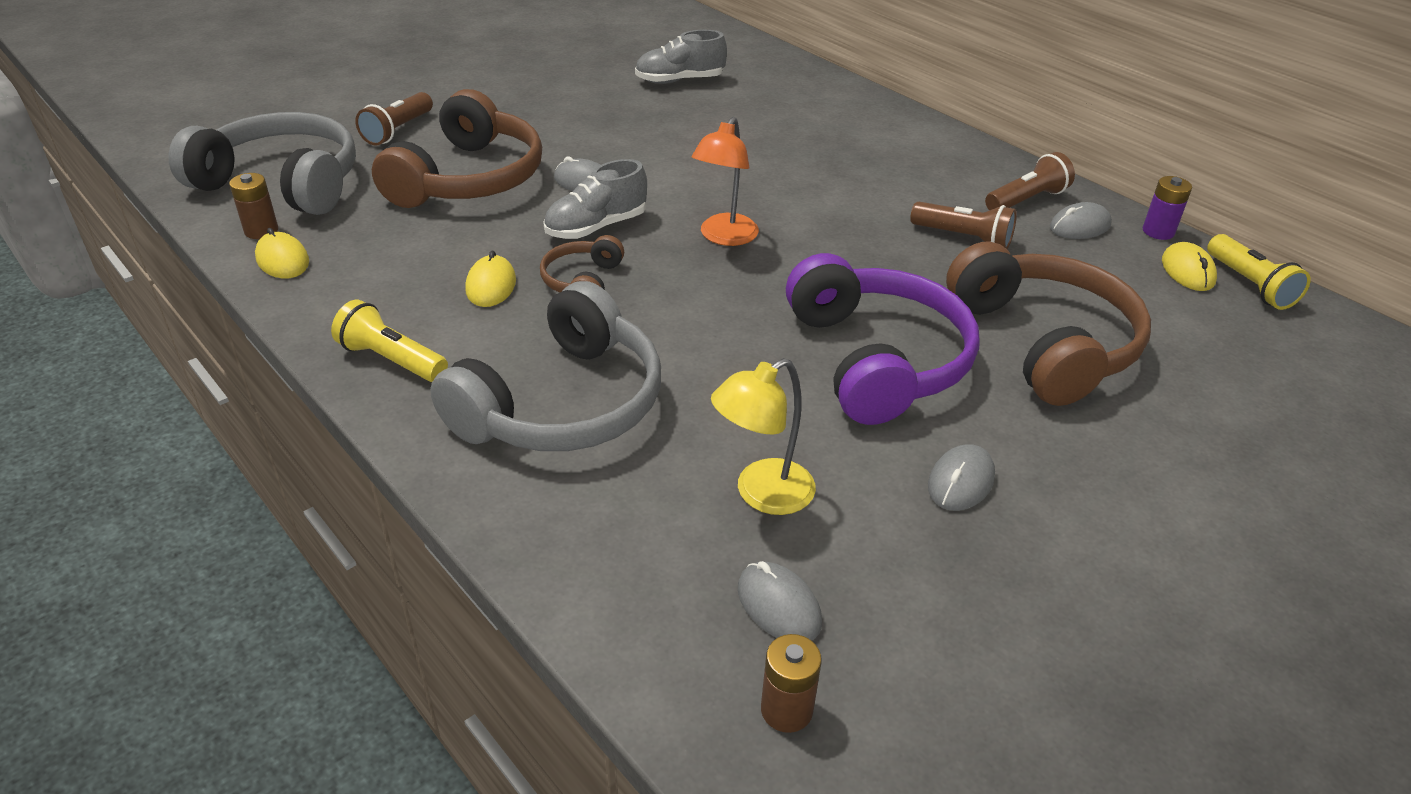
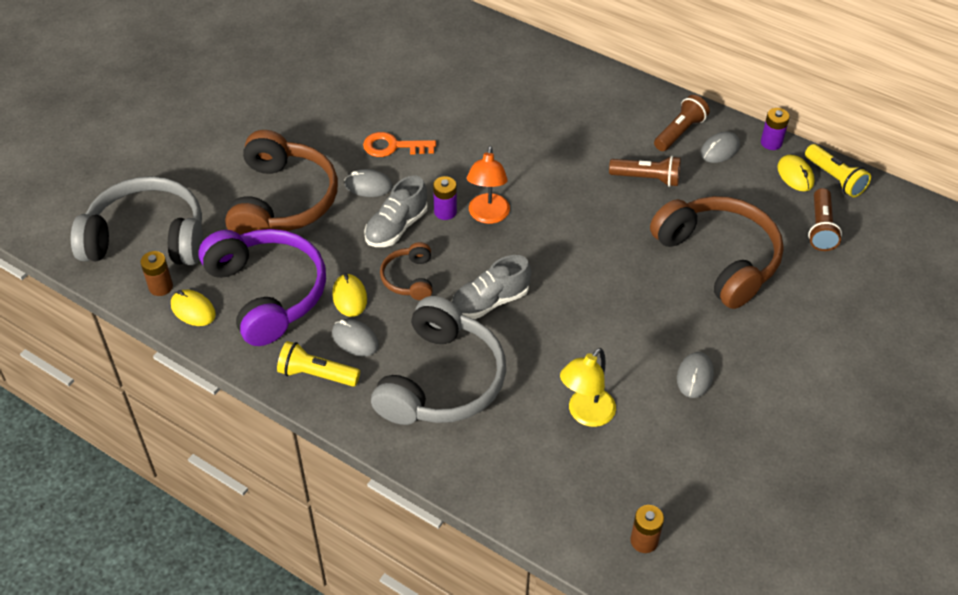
camera: 15 degrees left, 10 degrees up
(398, 131) = (203, 164): brown flashlight -> brown flashlight (821, 228)
(636, 152) = (392, 146): none -> orange key
(669, 223) = (445, 212): none -> purple battery
(679, 80) = (392, 59): grey shoe -> grey shoe (490, 302)
(778, 606) = (620, 483): grey mouse -> grey mouse (355, 339)
(876, 360) = (621, 298): purple headphones -> purple headphones (267, 293)

